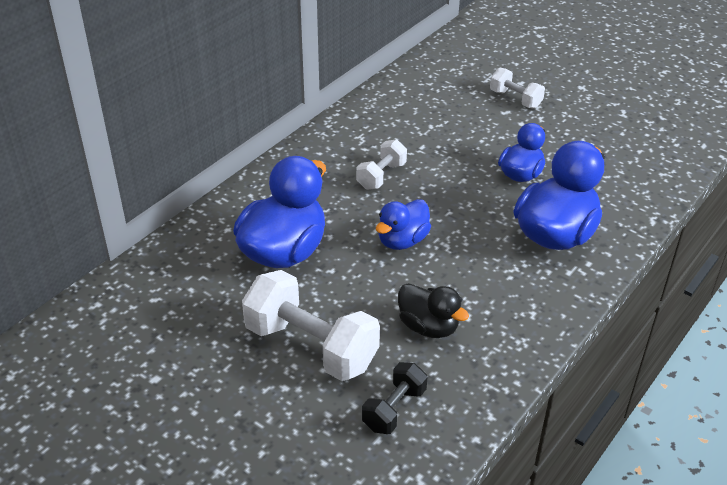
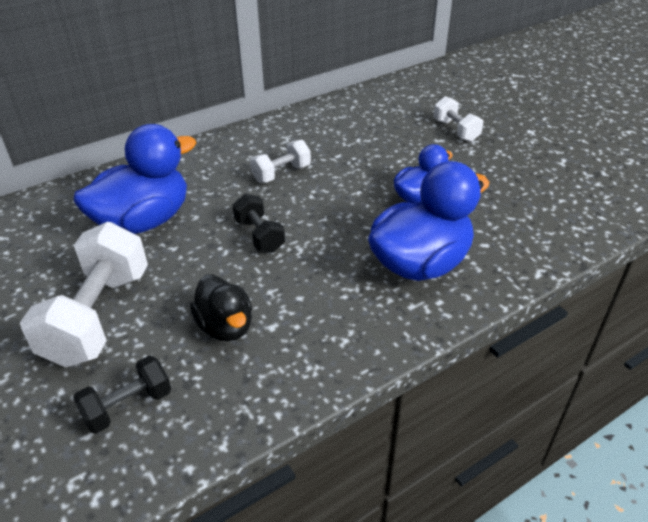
camera: 20 degrees right, 0 degrees up
(311, 346) = (99, 316): white dumbbell -> white dumbbell turned 45 degrees clockwise
(402, 241) = (259, 235): blue duck -> black dumbbell

